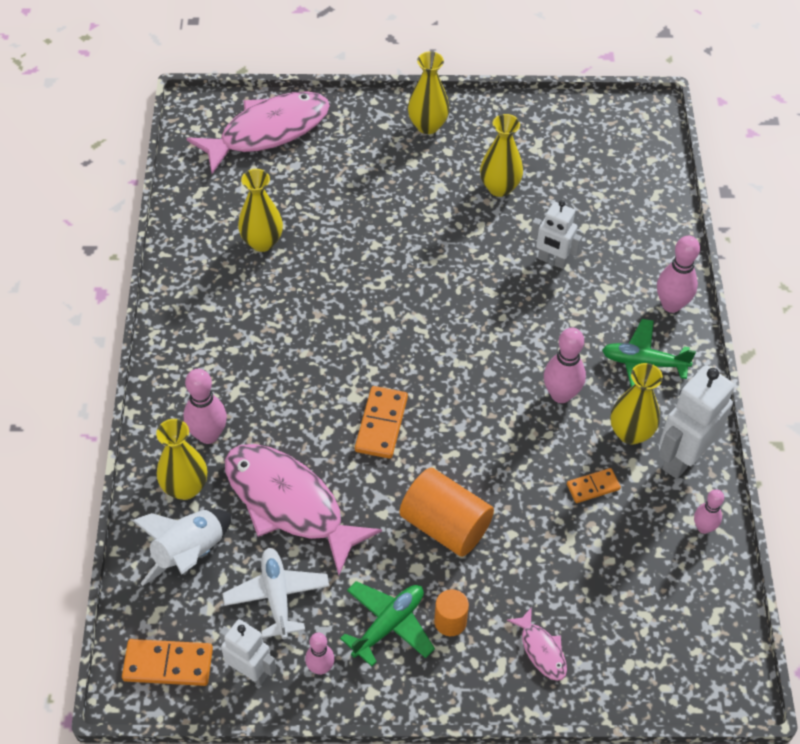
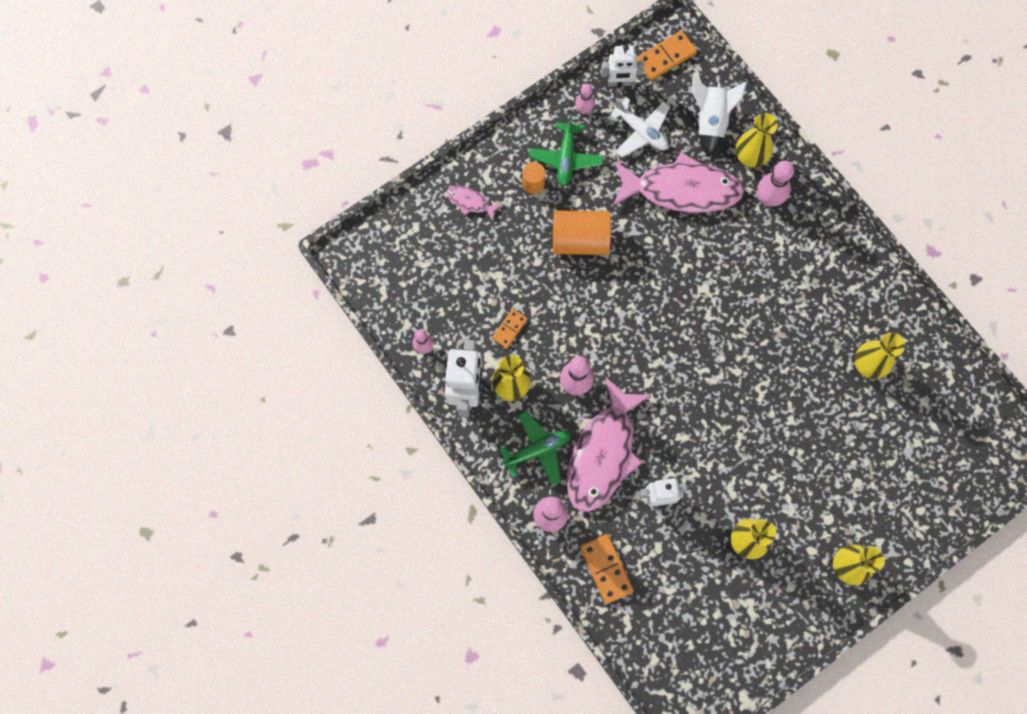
camera: 145 degrees right, 20 degrees up
(268, 132) = (956, 469): pink fish -> pink fish (603, 453)
(381, 424) = (671, 281): orange domino -> orange domino (606, 569)

